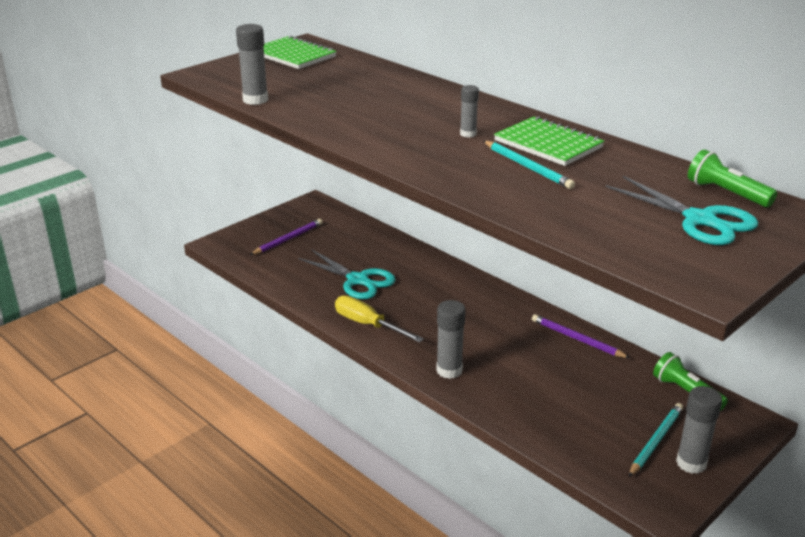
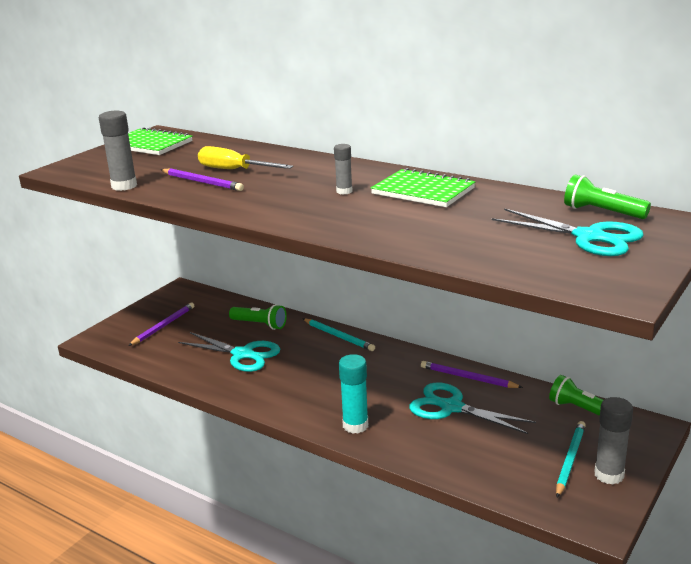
camera: 10 degrees left, 5 degrees down
(331, 105) = (202, 182): none -> purple pencil
(368, 325) = (264, 394): yellow screwdriver -> yellow screwdriver (234, 170)
(382, 251) = (260, 324): none -> green flashlight
(449, 370) = (355, 425): grey glue stick -> turquoise glue stick
(527, 167) = (412, 212): turquoise pencil -> turquoise pencil (339, 336)
(551, 367) = (451, 407): none -> turquoise scissors

